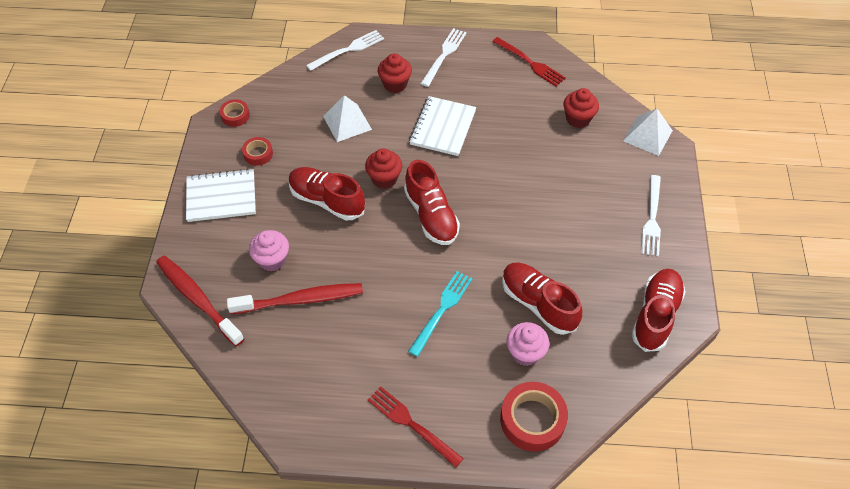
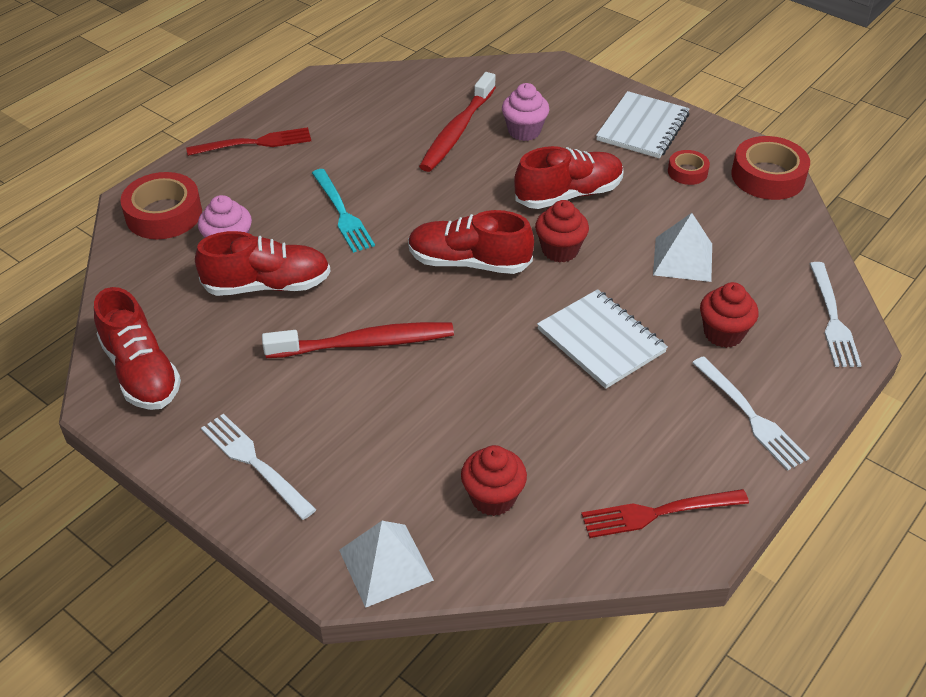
camera: 125 degrees right, 10 degrees down
(198, 299) = (523, 76): red toothbrush -> red toothbrush (365, 343)
(235, 116) = (768, 176): red tape -> red tape, size x1.82

